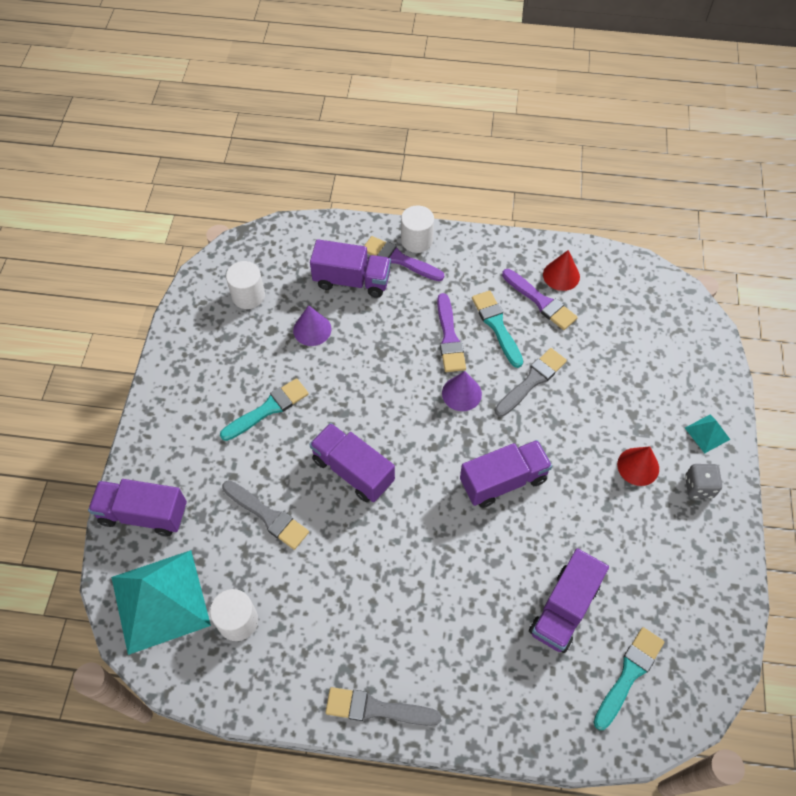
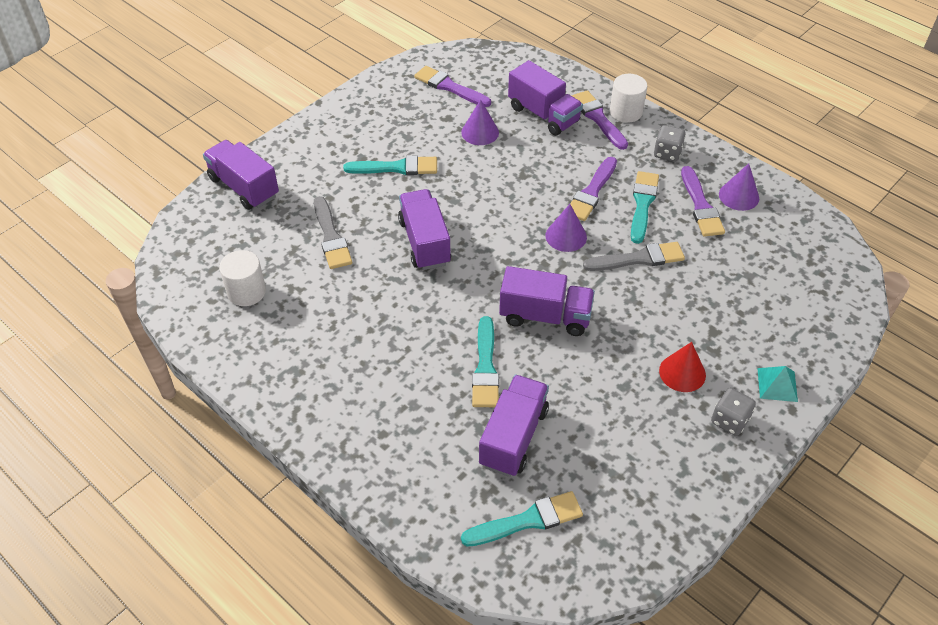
camera: 35 degrees right, 10 degrees down
(160, 601) = (205, 247): turquoise pyramid -> none
(248, 296) = (450, 87): white cylinder -> purple brush
(377, 709) = (294, 411): grey brush -> none
(479, 264) = (667, 153): none -> grey dice
(495, 560) = (485, 367): none -> turquoise brush
(561, 275) = (739, 196): red cone -> purple cone
(564, 609) = (513, 437): purple truck -> purple truck turned 135 degrees clockwise

